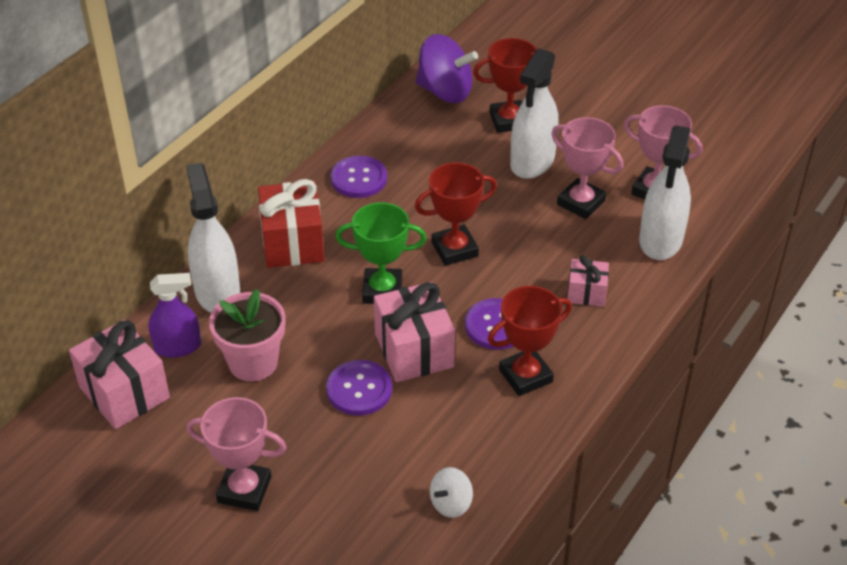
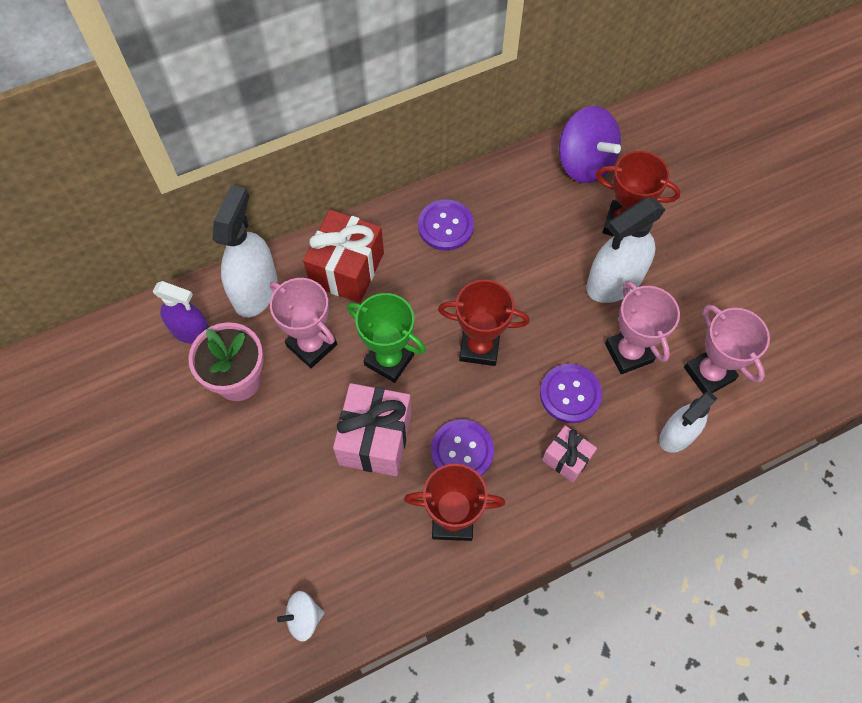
camera: 30 degrees right, 20 degrees up
(124, 392) = (124, 355): pink gift -> none
(244, 490) = (153, 506): pink trophy -> pink trophy (311, 345)
(359, 389) = (304, 455): purple button -> purple button (570, 394)
(661, 240) = (677, 435): white spray bottle -> white spray bottle, size x0.66

